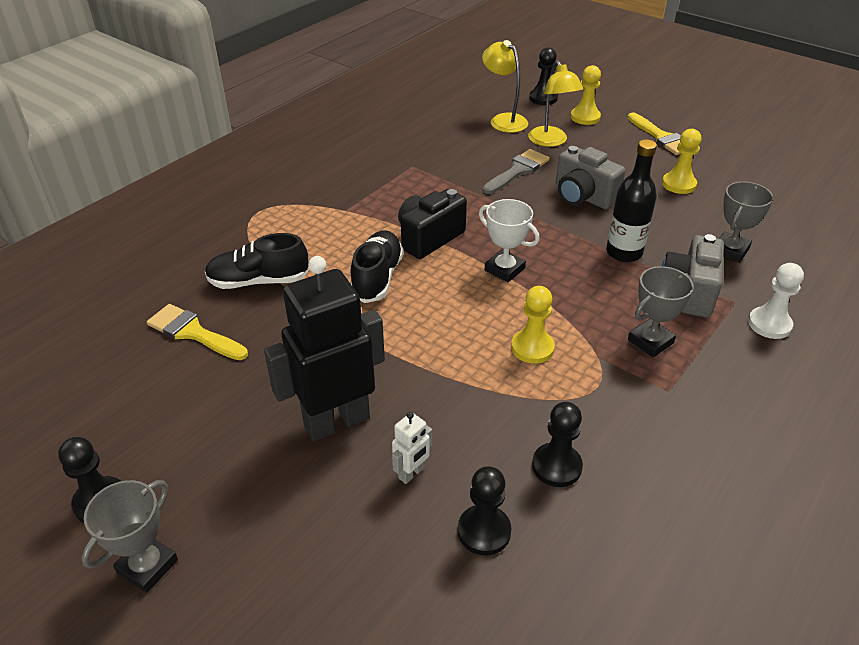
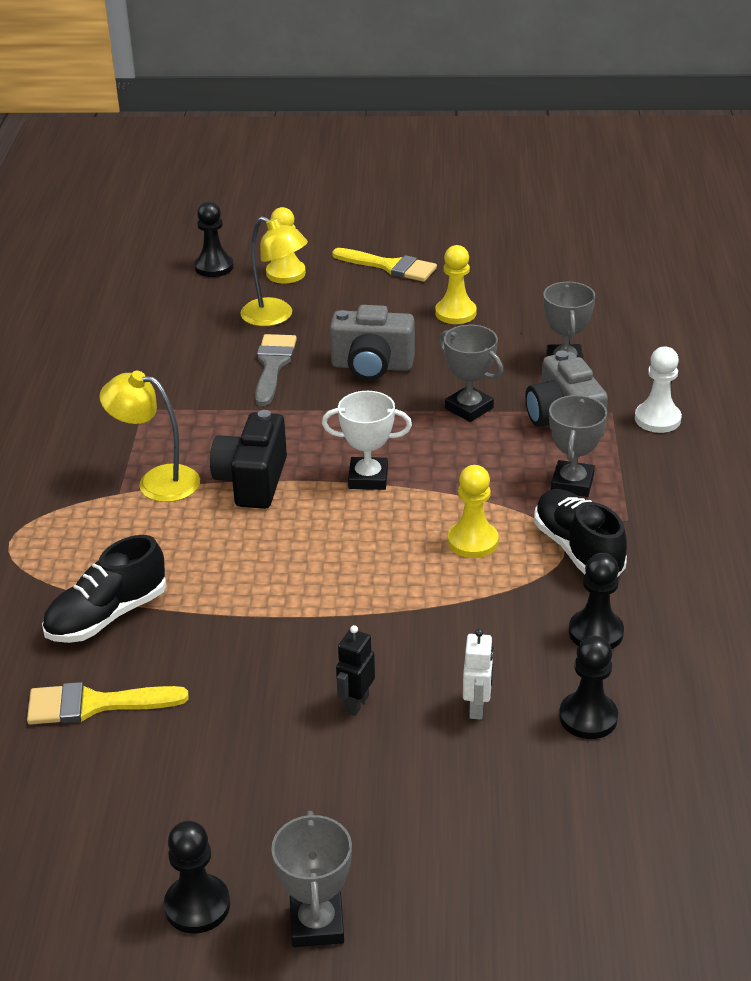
camera: 35 degrees left, 5 degrees down
(336, 421) = (356, 704): black robot -> black robot, size x0.42
(377, 277) = (241, 548): black shoe -> black shoe (577, 549)
(503, 120) = (194, 311): yellow lamp -> yellow lamp (157, 481)
(624, 253) = (469, 408): black bottle -> grey trophy

